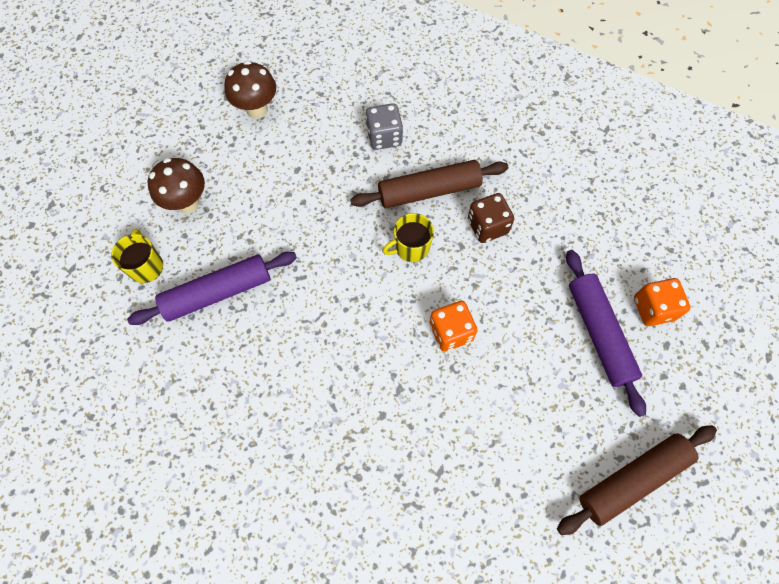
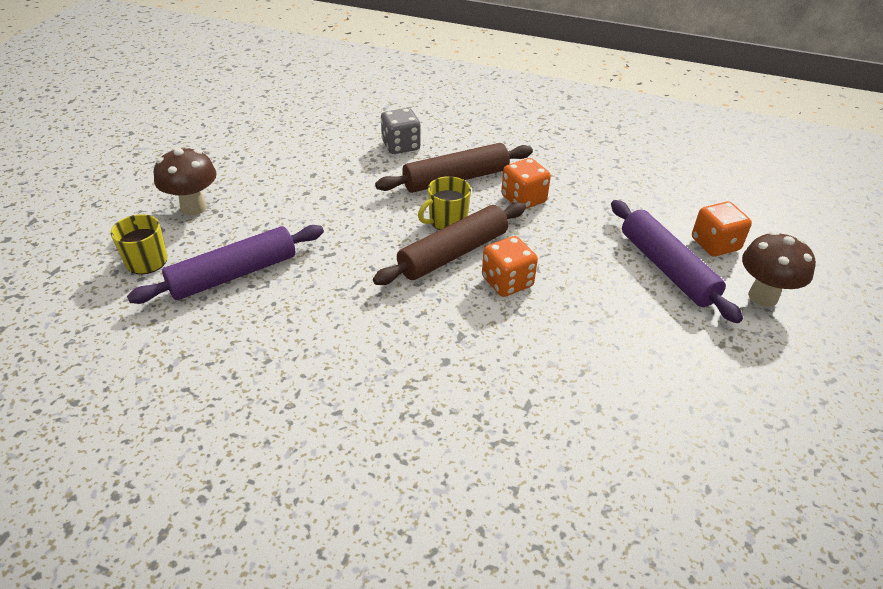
camera: 10 degrees left, 25 degrees down
(257, 110) = (265, 137): brown mushroom -> brown mushroom (763, 296)
(487, 226) = (523, 199): brown dice -> orange dice
(632, 479) = (752, 386): brown rolling pin -> brown rolling pin (453, 253)

